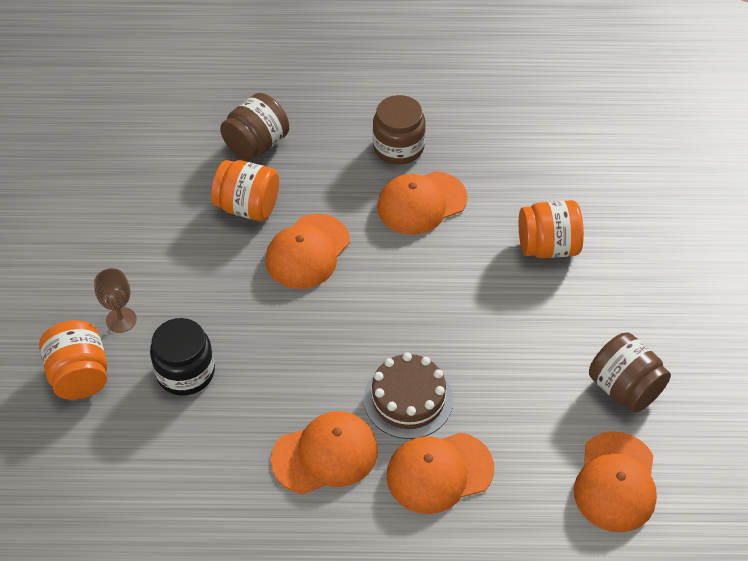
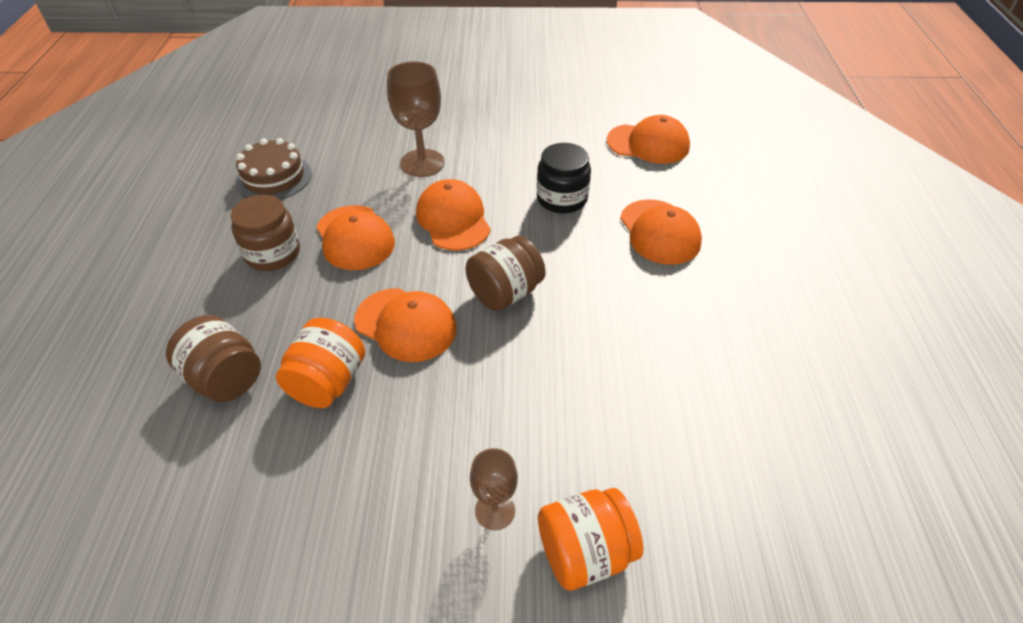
camera: 90 degrees left, 5 degrees down
(185, 372) = (571, 430): black jar -> black jar (562, 199)
(325, 455) = (656, 305): orange cap -> orange cap (453, 219)
(408, 399) = (588, 250): brown cake -> brown cake (274, 177)
(547, 246) = (422, 163): orange jar -> brown goblet
(624, 388) = (565, 134): brown jar -> brown jar (505, 293)

